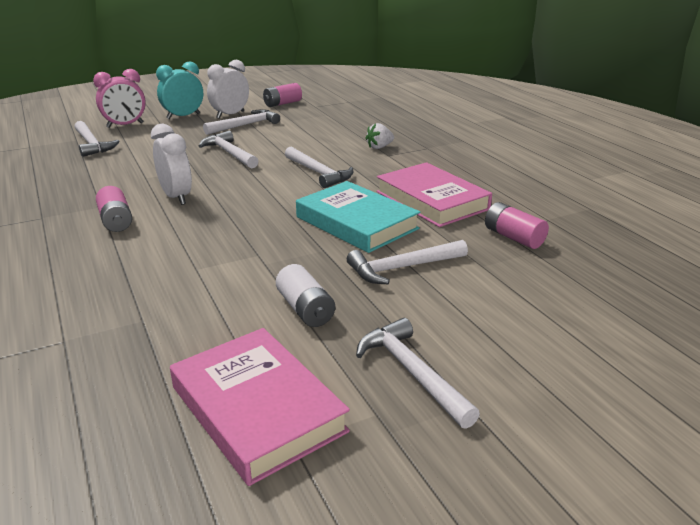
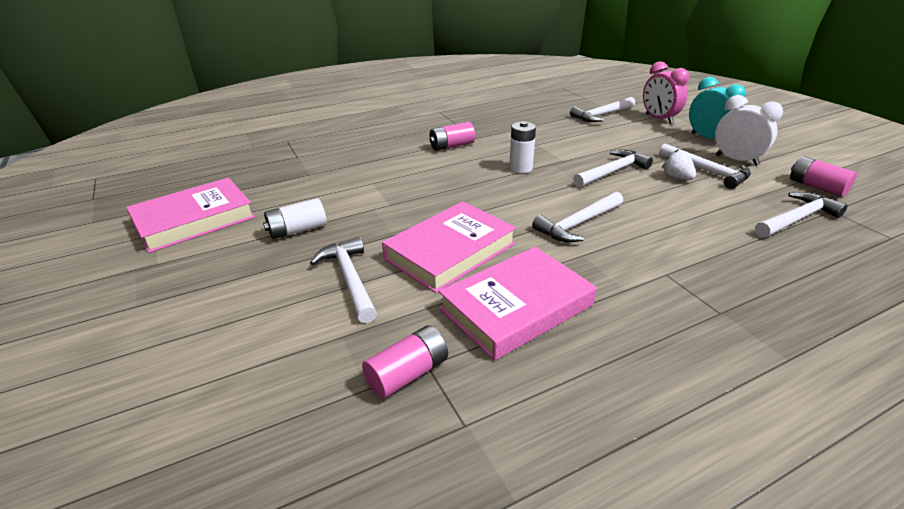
camera: 90 degrees right, 5 degrees up
(176, 197) = (498, 160): white clock -> none
(201, 188) = (520, 168): none -> white battery
(356, 223) = (450, 251): turquoise book -> pink book
(379, 147) = (693, 266): white strawberry -> white strawberry (676, 177)
(412, 372) = (189, 280): white hammer -> white hammer (797, 219)

